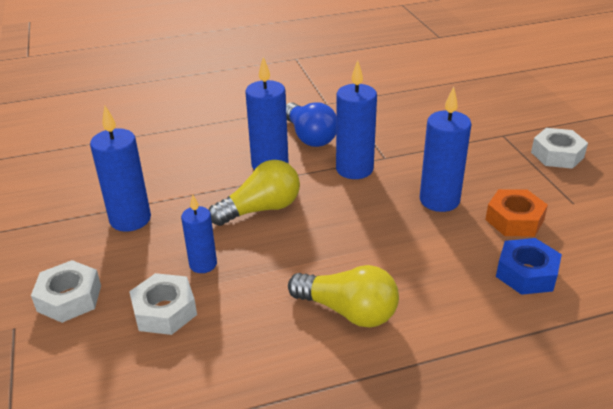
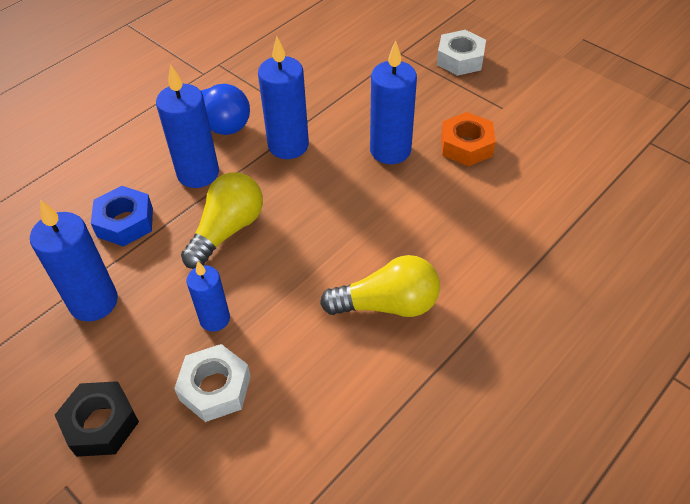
camera: 30 degrees left, 15 degrees up
(69, 298) = (101, 424): white nut -> black nut
(526, 273) = (508, 197): blue nut -> blue nut (125, 222)

